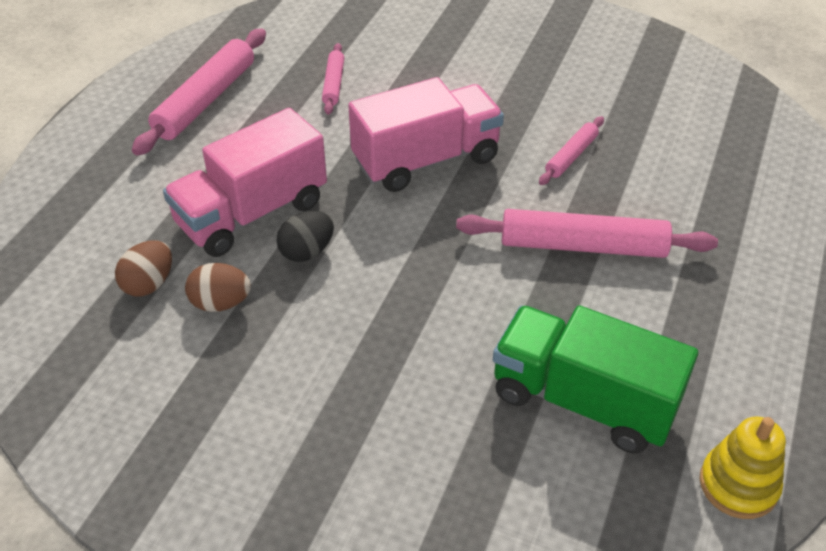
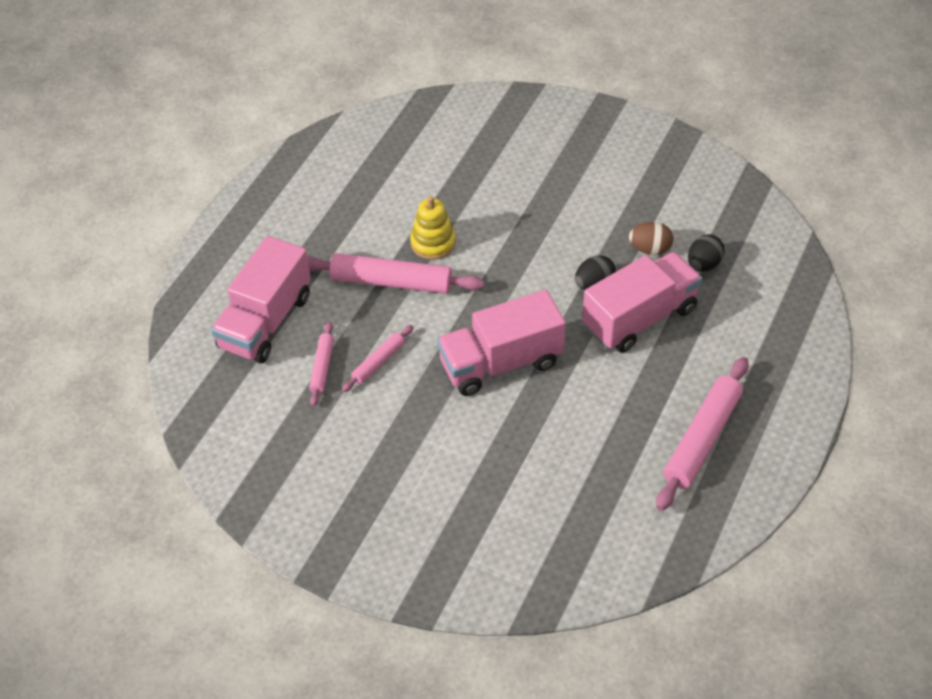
camera: 175 degrees left, 5 degrees up
(149, 284) = (703, 264): brown egg -> black egg
(334, 84) = (583, 455): pink rolling pin -> pink rolling pin (322, 367)
(583, 400) = (419, 183): green truck -> none
(727, 193) = (265, 322): none -> pink truck
(738, 485) = (346, 140): yellow stacking toy -> yellow stacking toy (433, 243)

